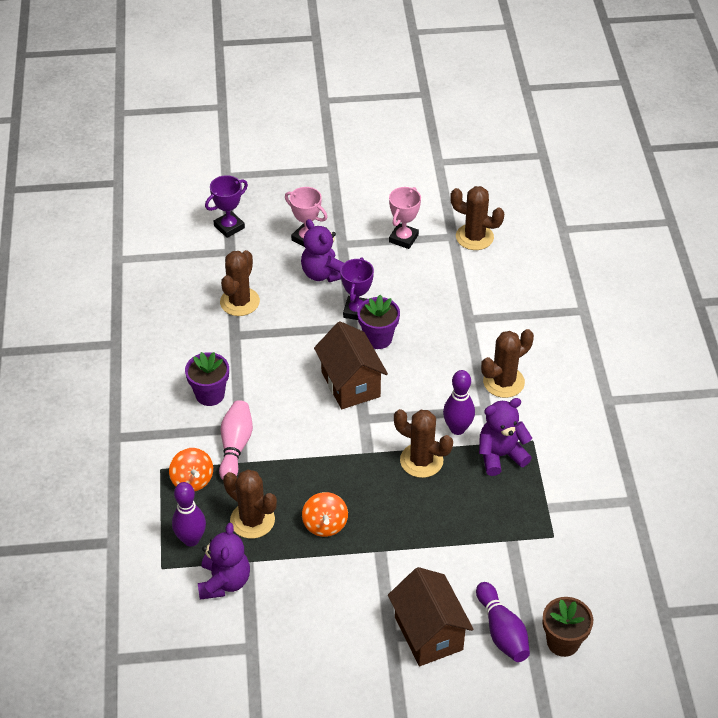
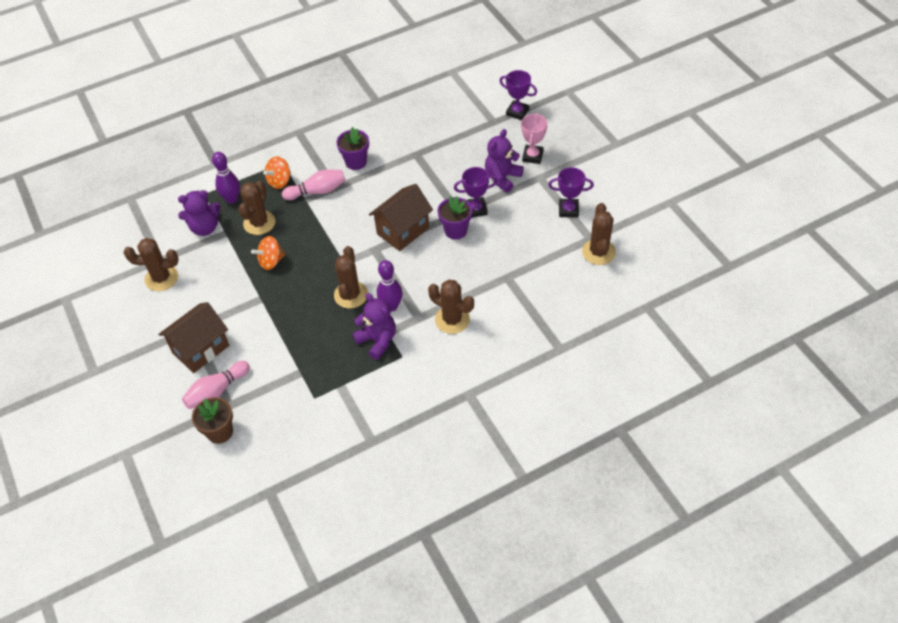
camera: 70 degrees right, 5 degrees up
(240, 302) = (448, 145): brown cactus -> brown cactus (161, 278)
(403, 238) = (568, 210): pink trophy -> purple trophy
(502, 631) = (217, 391): purple bowling pin -> pink bowling pin

